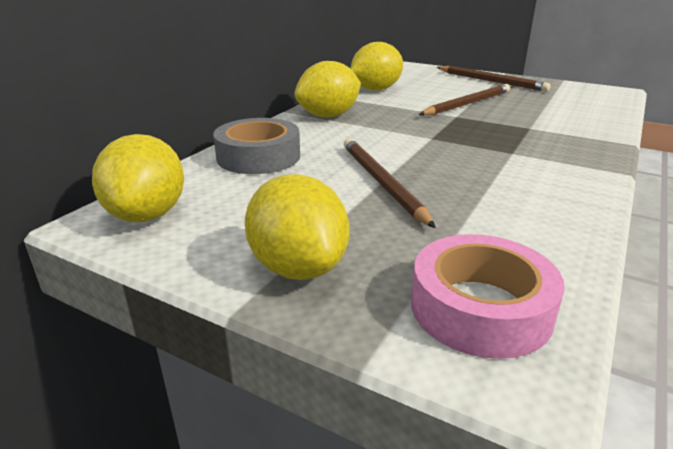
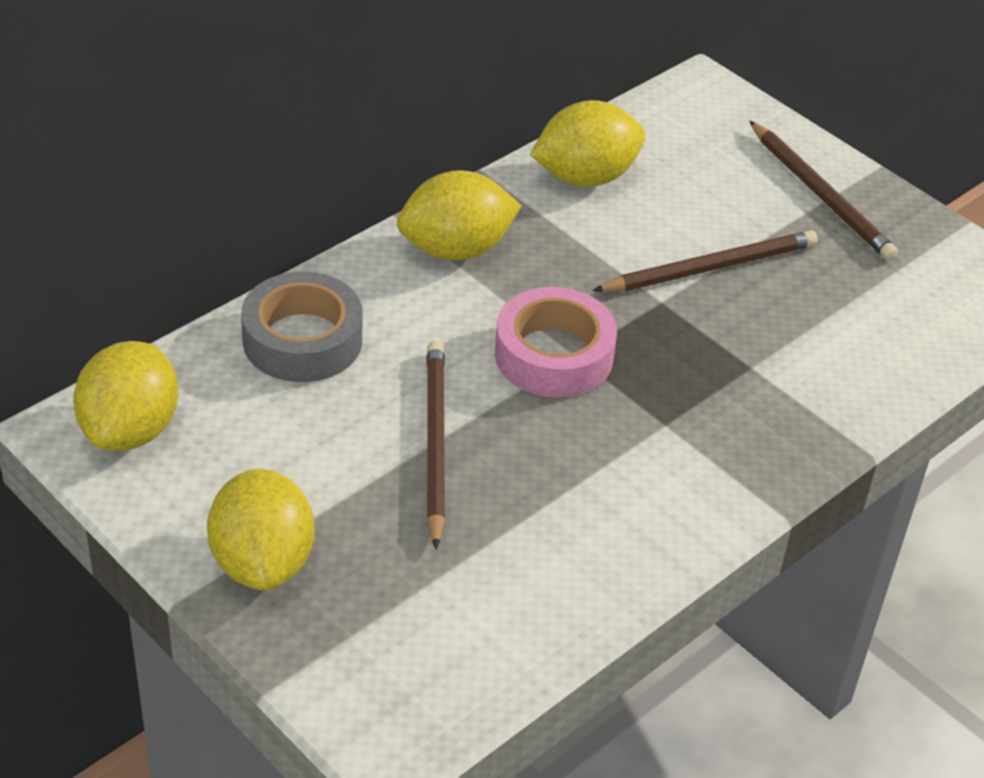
camera: 15 degrees right, 15 degrees up
(480, 308) = (409, 665): pink tape -> pink tape (554, 355)

